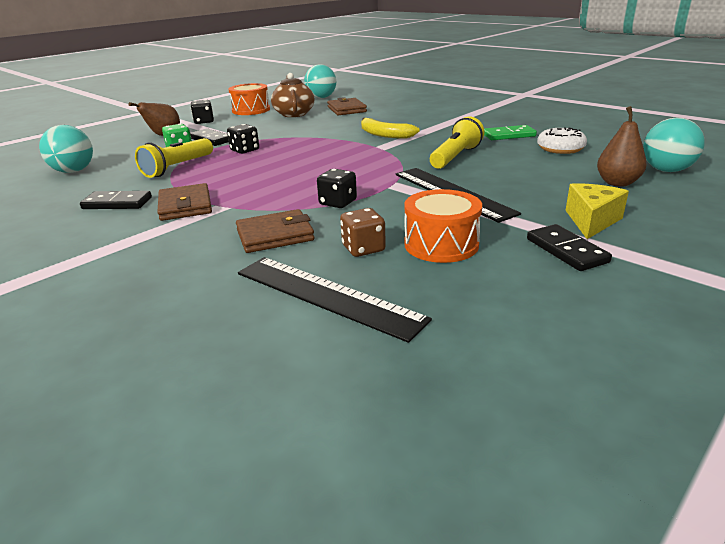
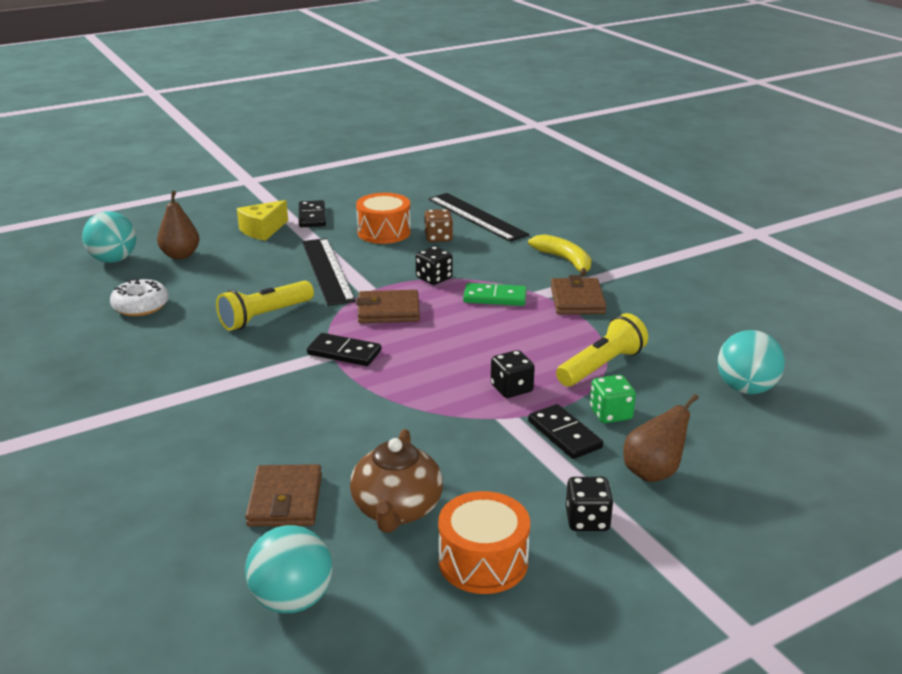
camera: 165 degrees left, 0 degrees up
(117, 203) = (650, 316): black domino -> black domino (344, 353)
(275, 235) = (498, 257): brown wallet -> brown wallet (388, 311)
(384, 135) = (298, 384): yellow banana -> yellow banana (565, 260)
(509, 135) = (149, 344): green domino -> green domino (495, 297)

